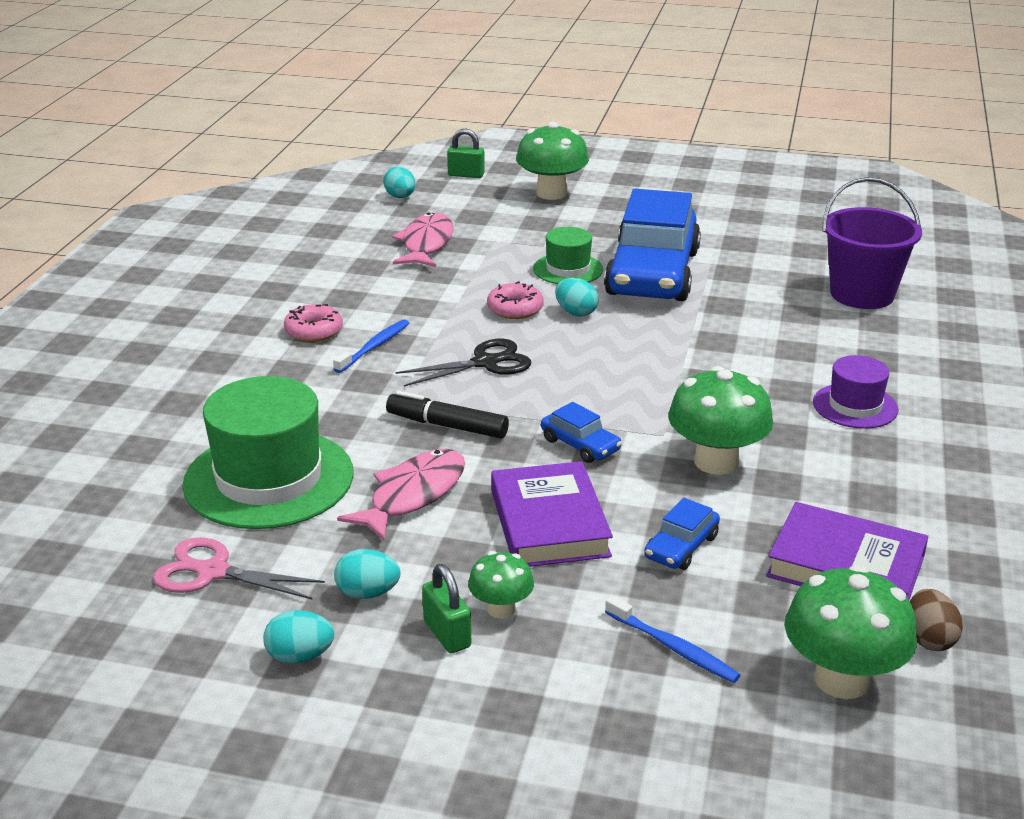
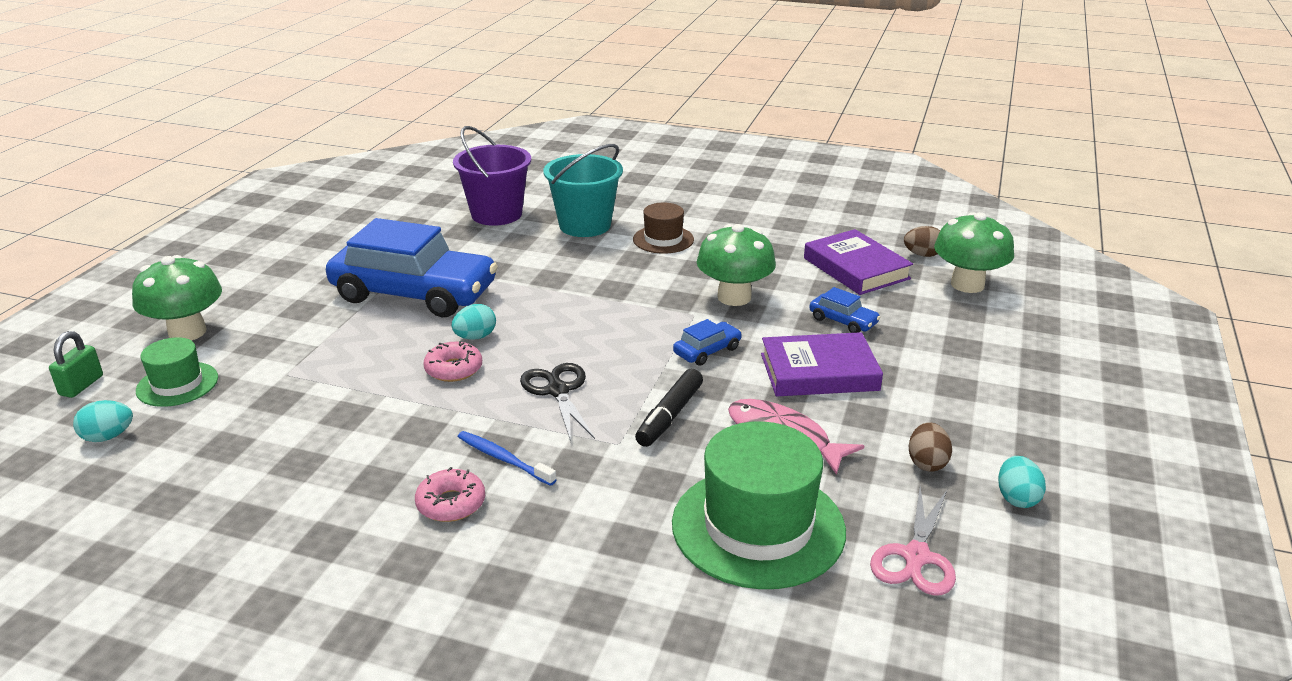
camera: 85 degrees left, 0 degrees up
(368, 593) = (927, 463): turquoise egg -> brown egg
(426, 244) = (265, 420): pink fish -> none
(447, 634) = (967, 424): green padlock -> none
(501, 609) = (931, 399): green mushroom -> none
(568, 269) = (382, 335): green hat -> green hat (177, 384)
(672, 647) = (954, 335): blue toothbrush -> none
(845, 566) = (856, 268): purple book -> purple book turned 60 degrees counterclockwise
(855, 406) = (663, 239): purple hat -> brown hat
(865, 350) = (585, 225): none -> turquoise bucket

